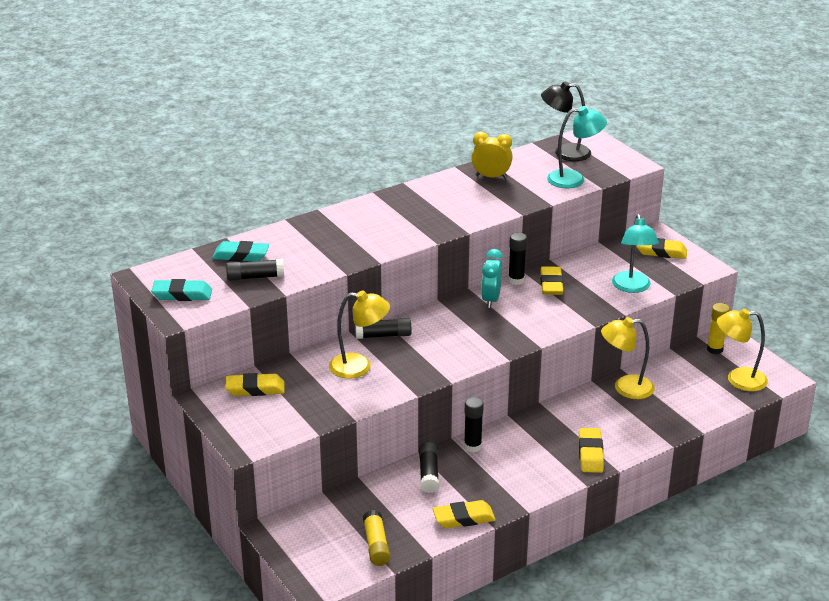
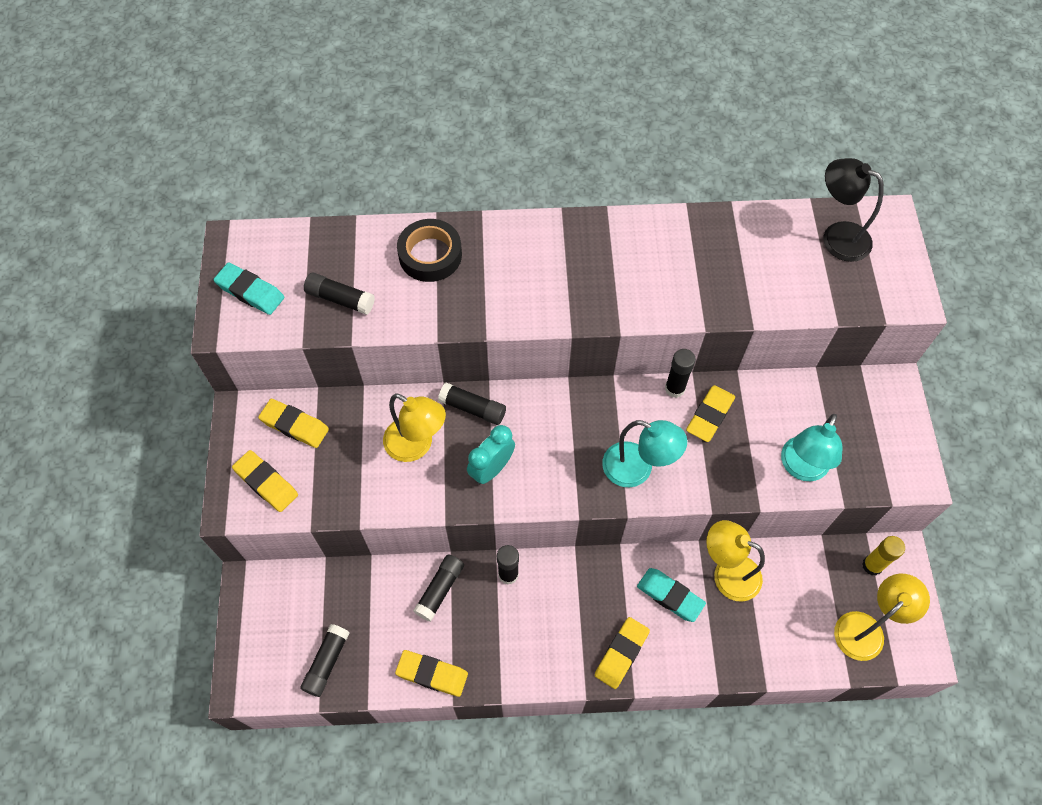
camera: 30 degrees right, 30 degrees up
(241, 255) = (349, 254): turquoise eraser -> turquoise eraser (670, 596)
(301, 238) = (430, 255): none -> black tape
(376, 545) = (326, 662): yellow glue stick -> black glue stick
(491, 177) = (715, 242): yellow clock -> none
(491, 299) = (625, 407): turquoise clock -> turquoise clock (491, 469)
(574, 179) = (814, 293): turquoise lamp -> turquoise lamp (637, 469)
(661, 252) = (879, 422): yellow eraser -> yellow eraser (266, 483)
(738, 379) = (866, 628): yellow lamp -> yellow lamp turned 105 degrees clockwise

